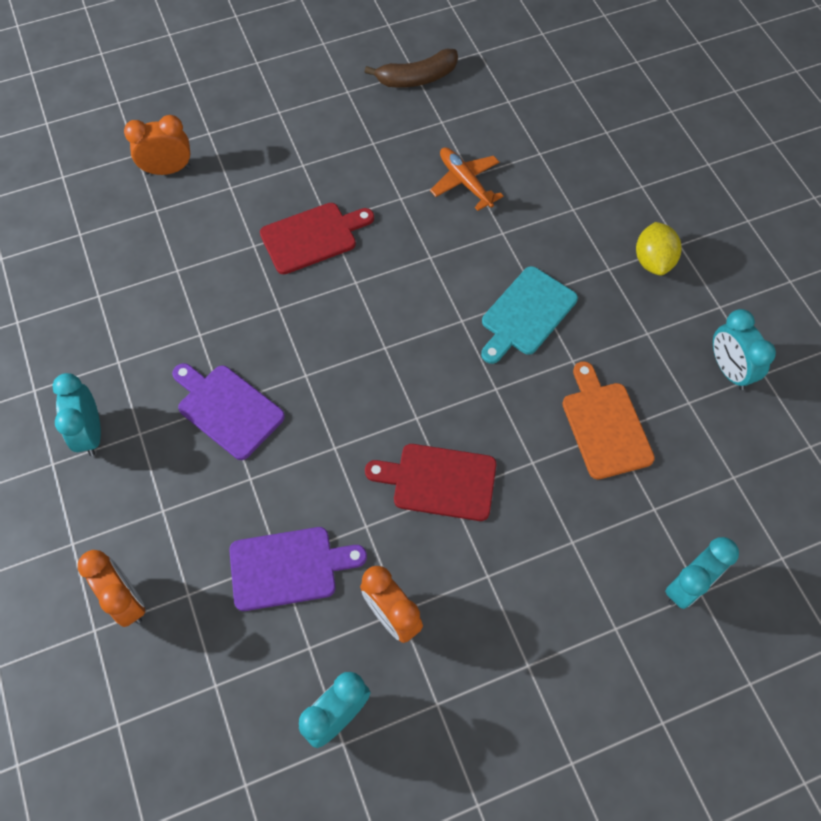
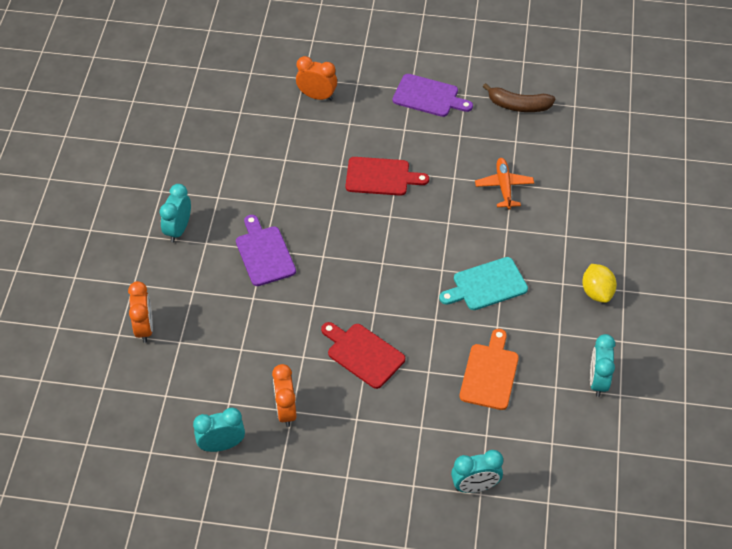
camera: 30 degrees right, 10 degrees down
(288, 567) = (244, 356): purple cutting board -> purple cutting board (428, 96)
(653, 261) = (597, 292): yellow lemon -> yellow lemon turned 45 degrees counterclockwise

